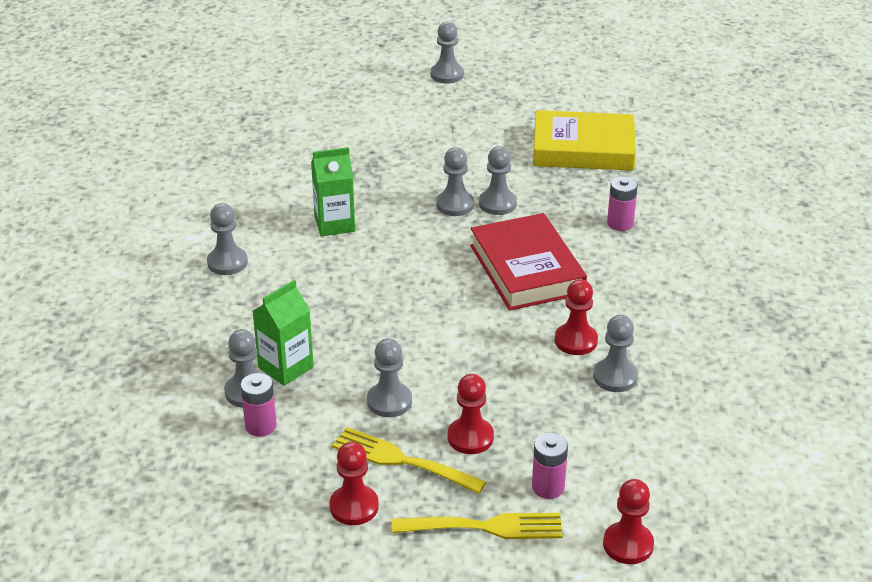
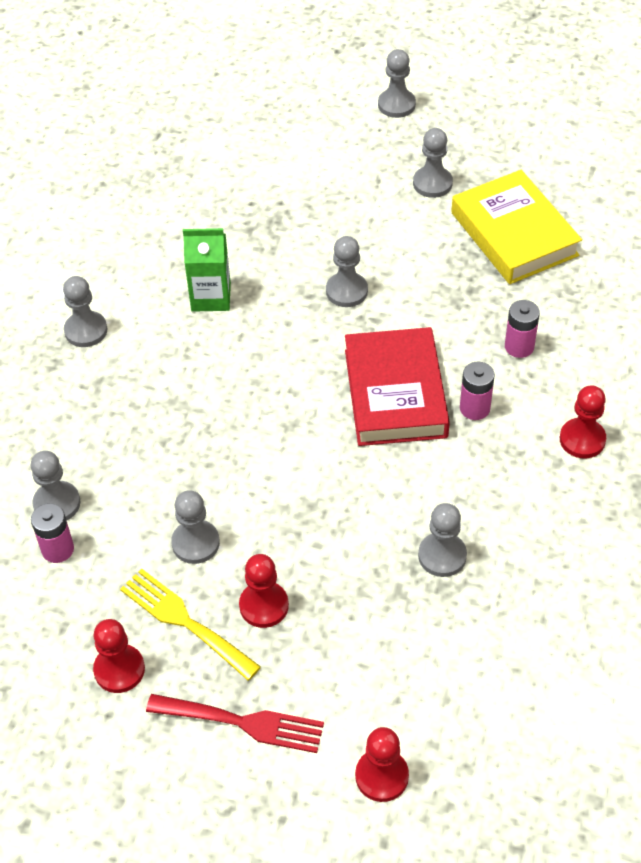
camera: 15 degrees right, 15 degrees up
(285, 367) = (104, 479): green carton -> none
(486, 527) = (243, 722): yellow fork -> red fork
(497, 204) = (393, 297): grey pawn -> grey pawn (432, 183)
(548, 487) = (323, 685): pink battery -> pink battery (474, 408)
(576, 341) = (416, 499): red pawn -> red pawn (582, 439)
(583, 149) = (514, 234): yellow book -> yellow book turned 45 degrees clockwise

